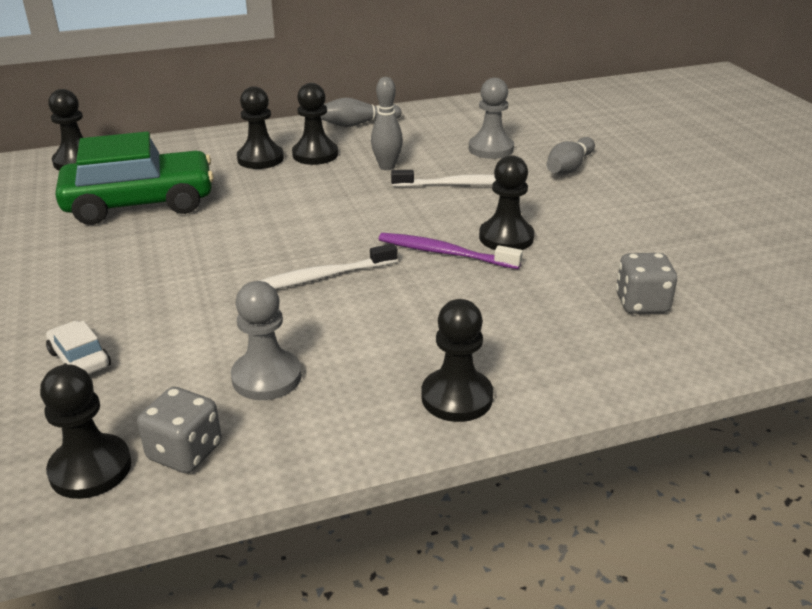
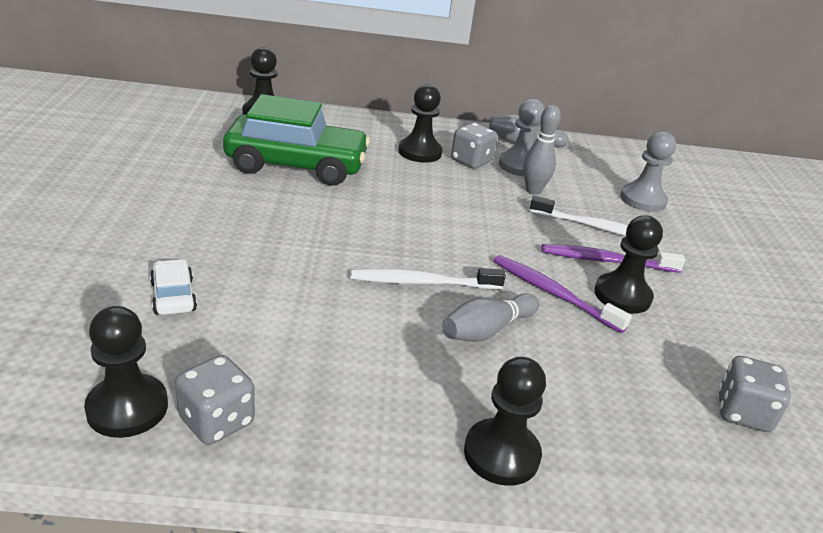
camera: 15 degrees right, 0 degrees up
(267, 377) = (326, 369): grey pawn -> grey pawn (520, 166)
(315, 154) = (471, 161): black pawn -> grey dice
(480, 212) = (606, 261): none -> purple toothbrush
(569, 168) = (716, 240): grey bowling pin -> grey bowling pin (487, 330)

